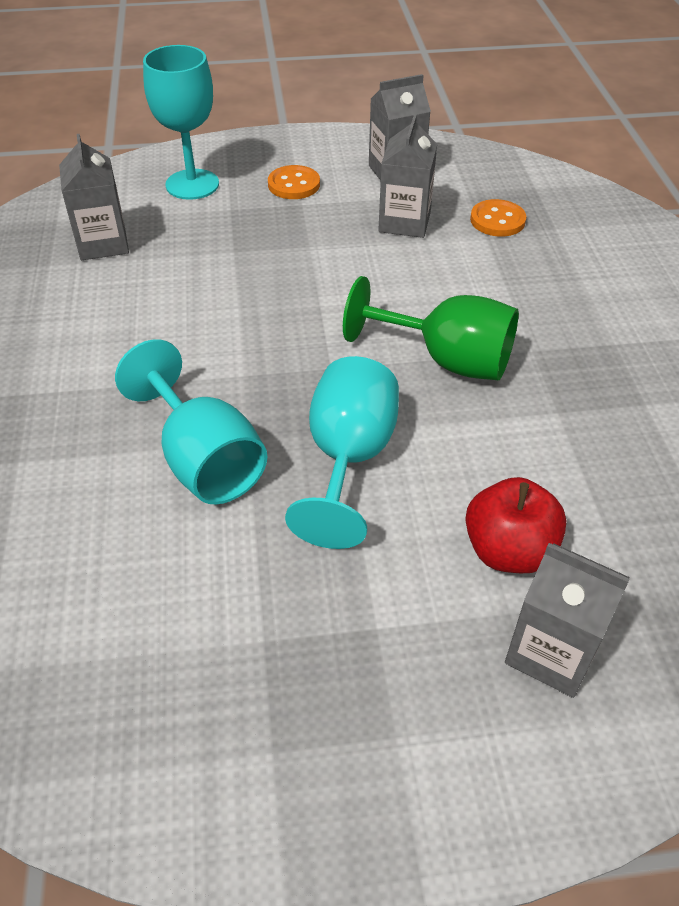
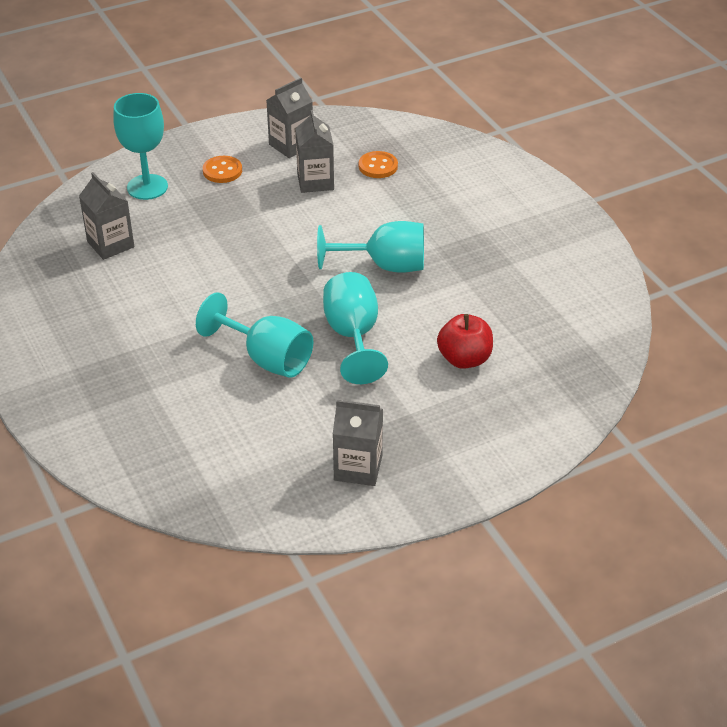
camera: 20 degrees left, 5 degrees down
(447, 360) = (385, 266): green goblet -> turquoise goblet
(551, 652) = (504, 399): grey carton -> grey carton (358, 468)

